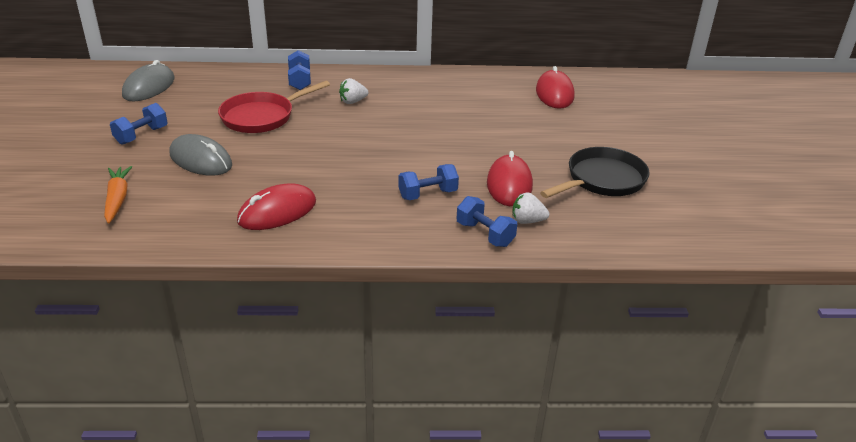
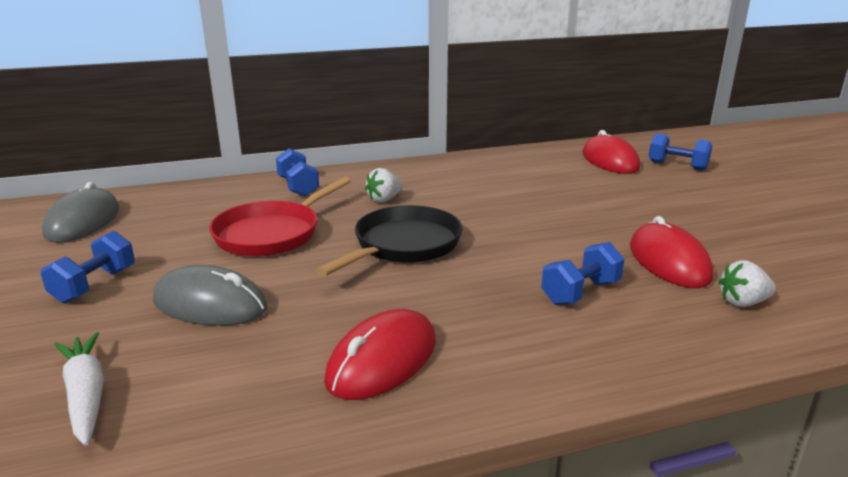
camera: 15 degrees left, 10 degrees down
(117, 199) = (86, 395): orange carrot -> white carrot
(485, 234) = (710, 332): blue dumbbell -> blue dumbbell (677, 166)
(602, 180) = (767, 238): black pan -> black pan (403, 245)

